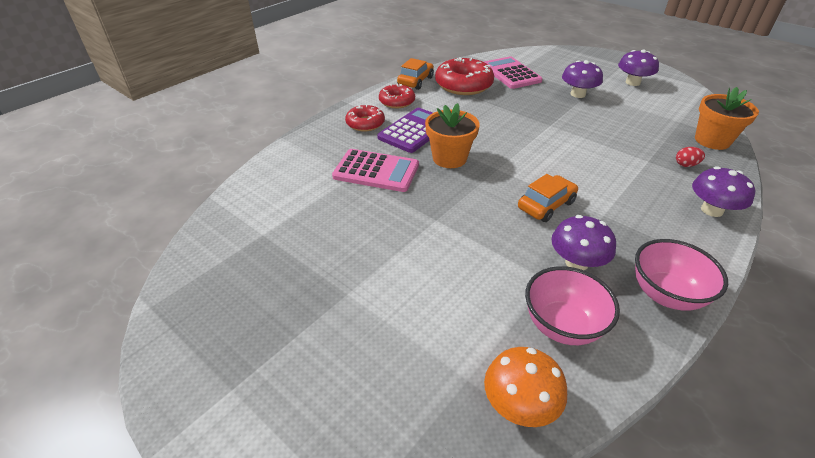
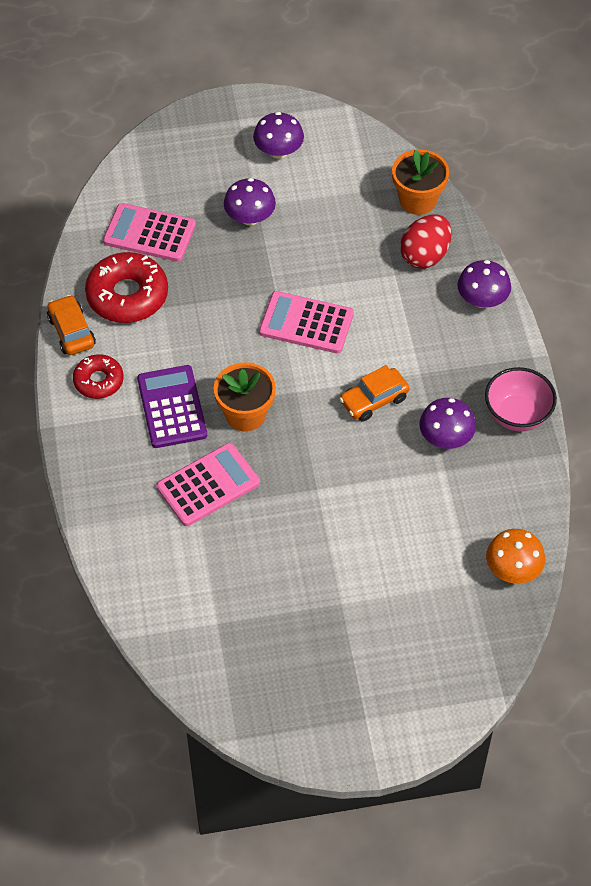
camera: 50 degrees left, 15 degrees up
(365, 123) = (115, 439): red donut -> none
(546, 205) = (374, 400): orange car -> orange car turned 120 degrees counterclockwise
(551, 146) = (306, 323): none -> pink calculator
(562, 325) = (485, 497): pink bowl -> none
(686, 165) = (425, 255): red egg -> red egg, size x2.09

